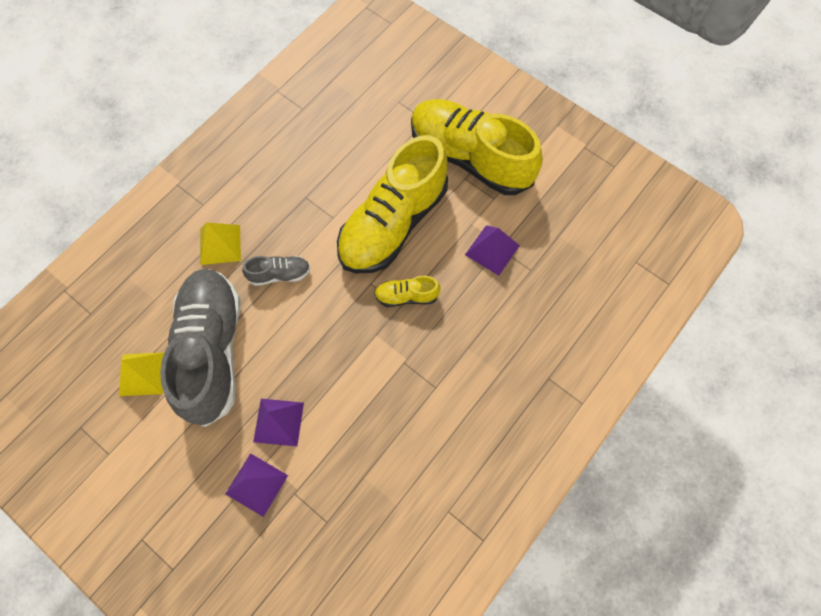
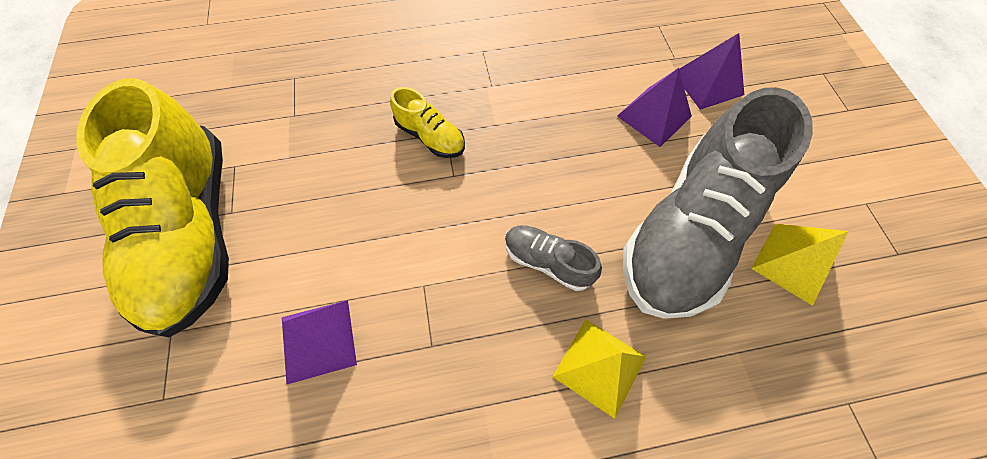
camera: 140 degrees left, 5 degrees down
(393, 224) = (364, 221): yellow shoe -> none
(492, 250) = (302, 118): purple pyramid -> purple pyramid (318, 340)

